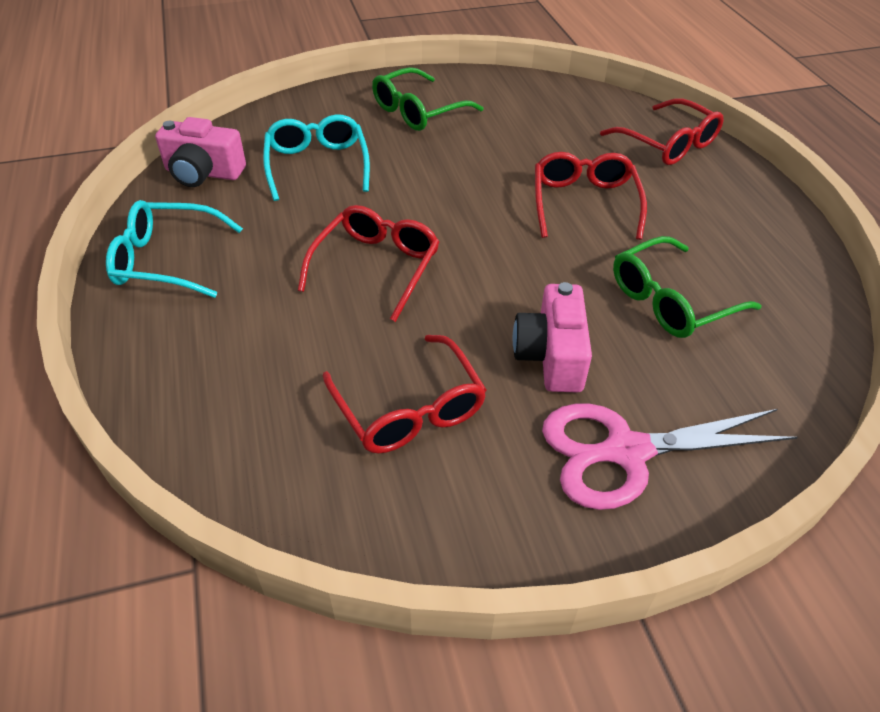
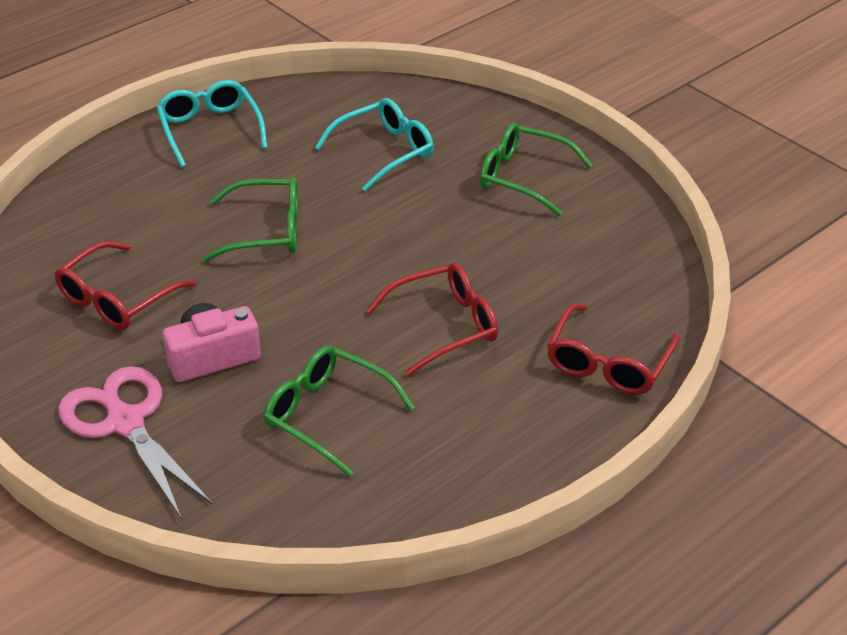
camera: 65 degrees right, 5 degrees down
(203, 173) = (329, 101): pink camera -> none
(376, 267) = (266, 231): red glasses -> green glasses

